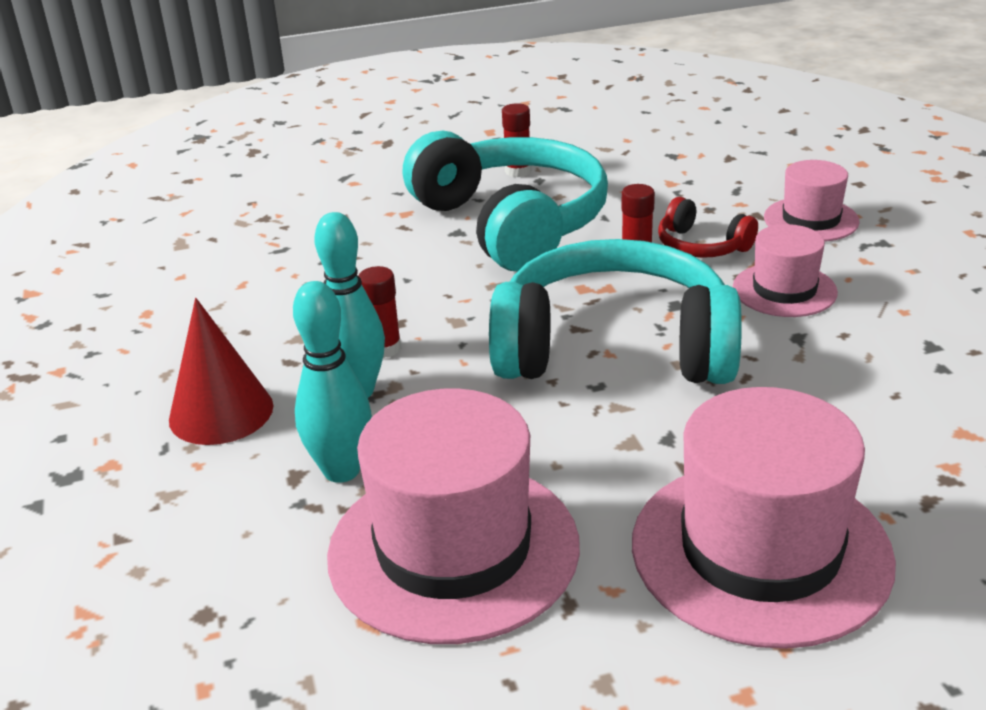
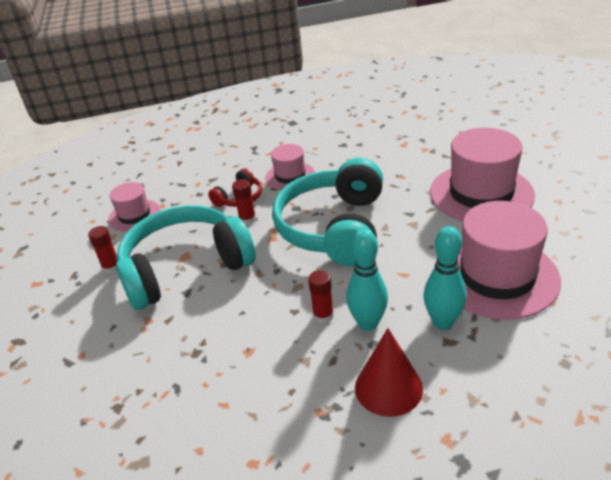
camera: 85 degrees left, 5 degrees up
(811, 220) = (224, 164): pink hat -> pink hat (134, 215)

